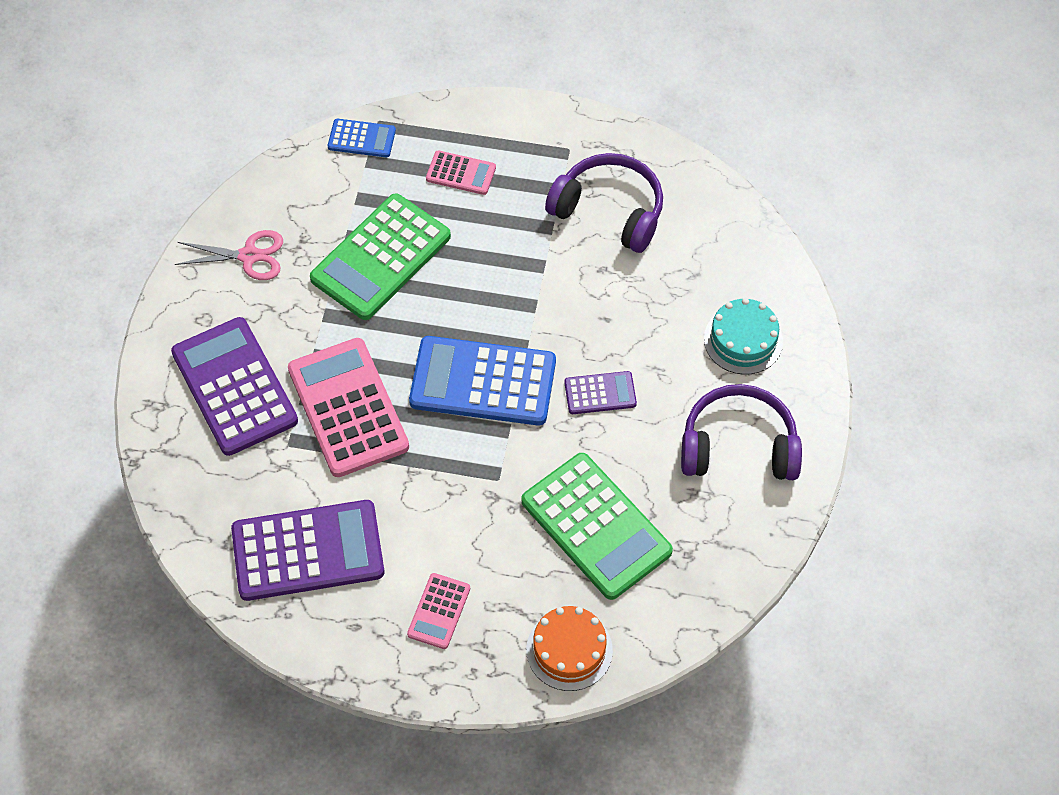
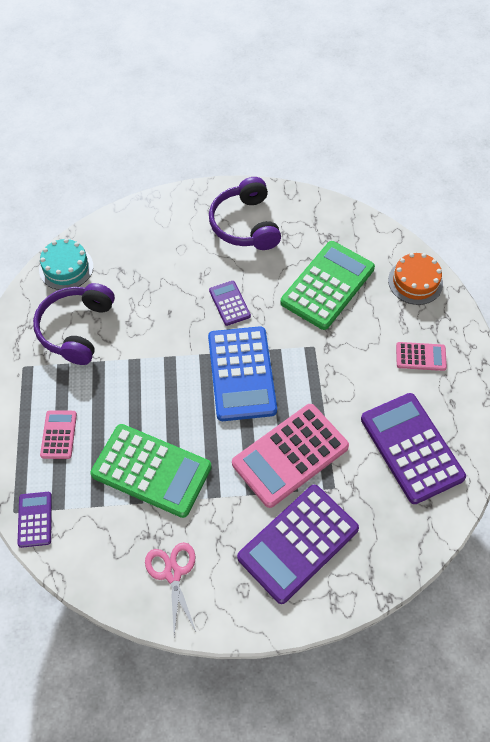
camera: 105 degrees left, 0 degrees up
(361, 139) = (35, 519): blue calculator -> purple calculator
(743, 340) = (166, 235): turquoise cake -> turquoise cake (66, 268)

